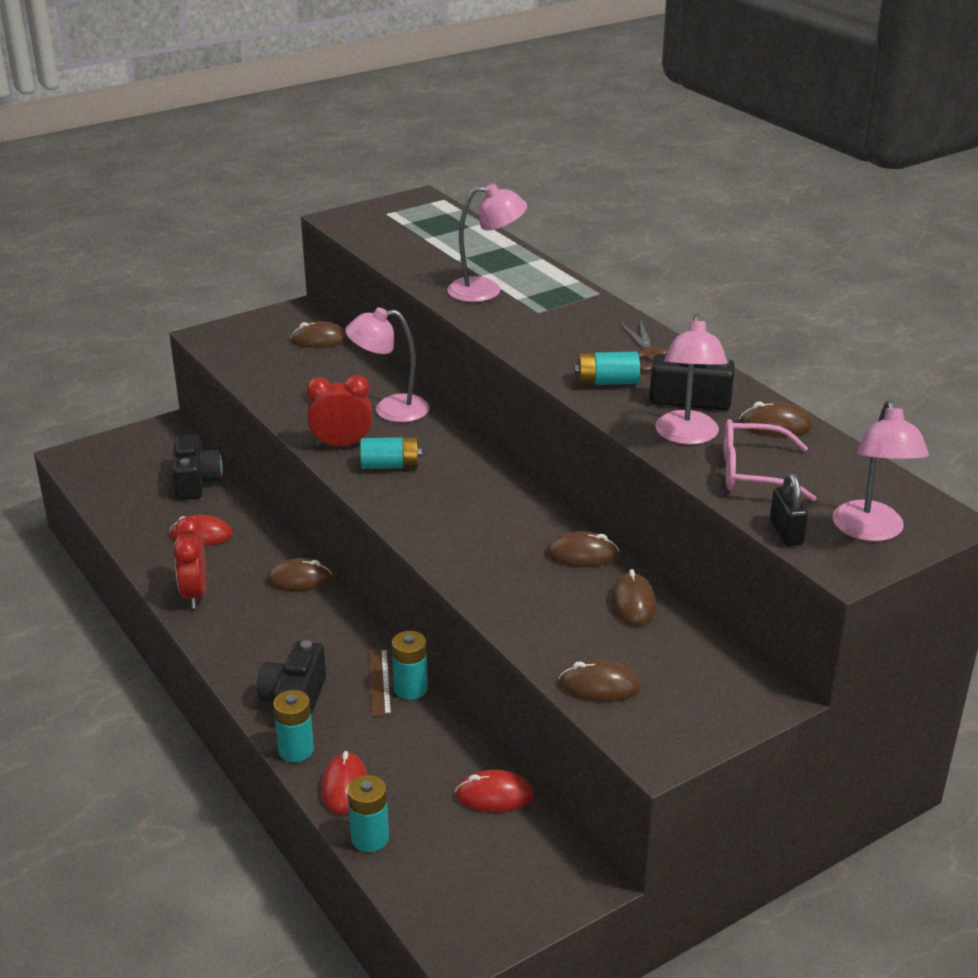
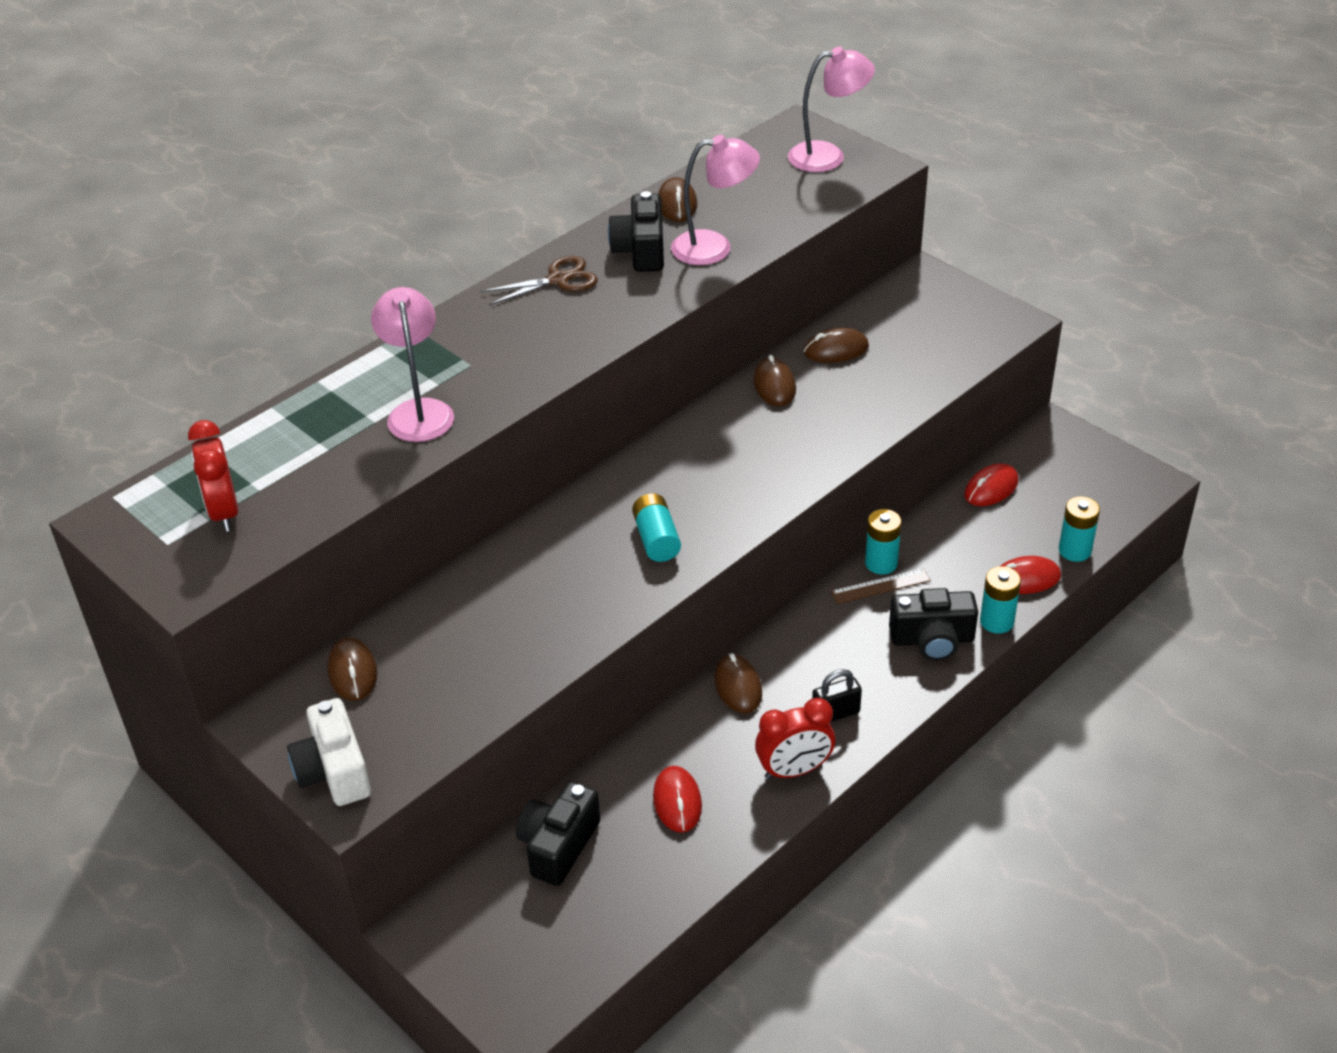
camera: 100 degrees left, 10 degrees up
(196, 482) = (558, 846): black camera -> black camera turned 45 degrees counterclockwise
(236, 331) = (334, 771): none -> white camera
(341, 445) = (623, 588): red clock -> red clock (224, 512)
(390, 409) = (531, 565): pink lamp -> none
(494, 795) = (991, 488): red mouse -> red mouse turned 60 degrees clockwise
(599, 686) = (953, 356): brown mouse -> none
(606, 382) = (624, 301): turquoise battery -> none
(754, 473) = (763, 210): pink glasses -> none
(786, 533) = (848, 191): black padlock -> black padlock (835, 713)

